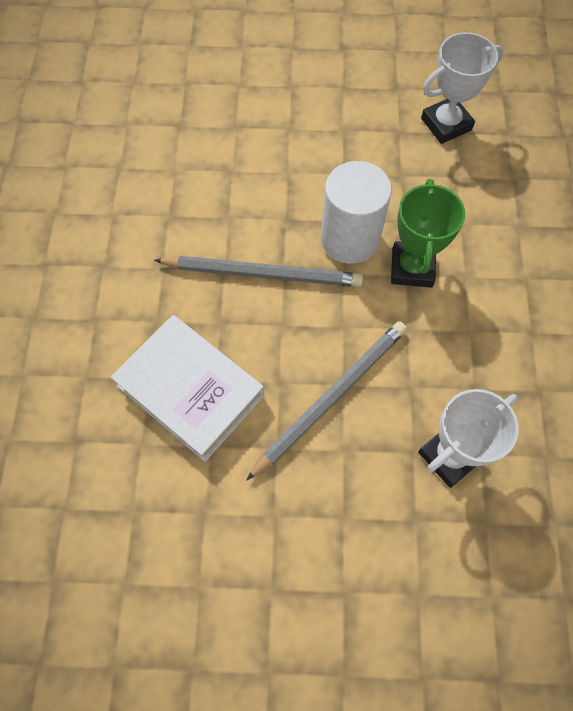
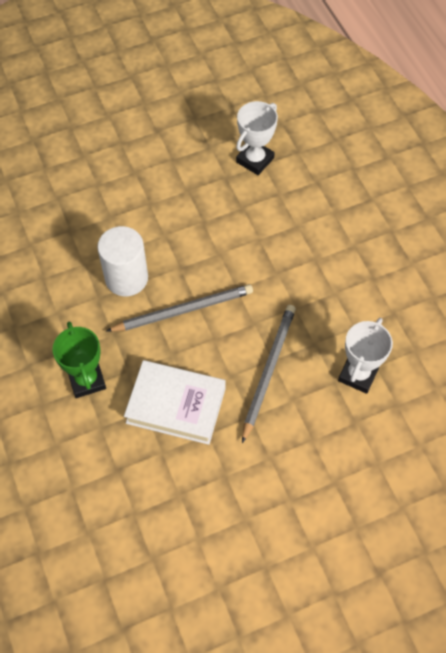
camera: 25 degrees left, 5 degrees down
(350, 239) = (229, 264): white cylinder -> white cylinder (126, 278)
(412, 268) = (279, 267): green trophy -> green trophy (87, 380)

